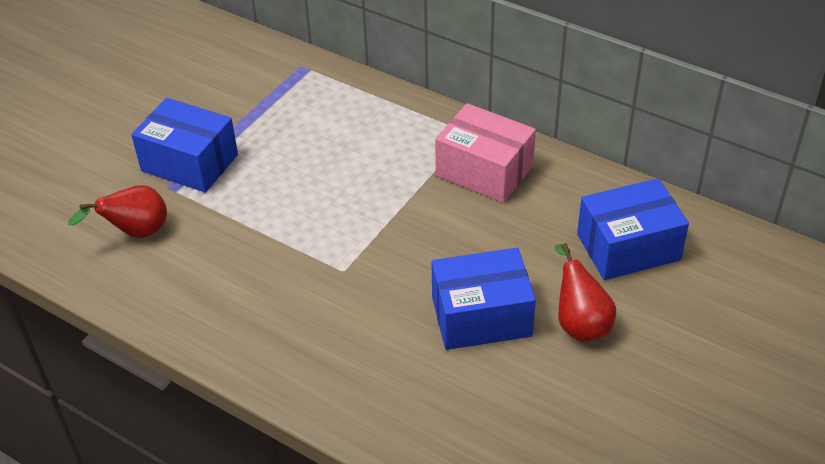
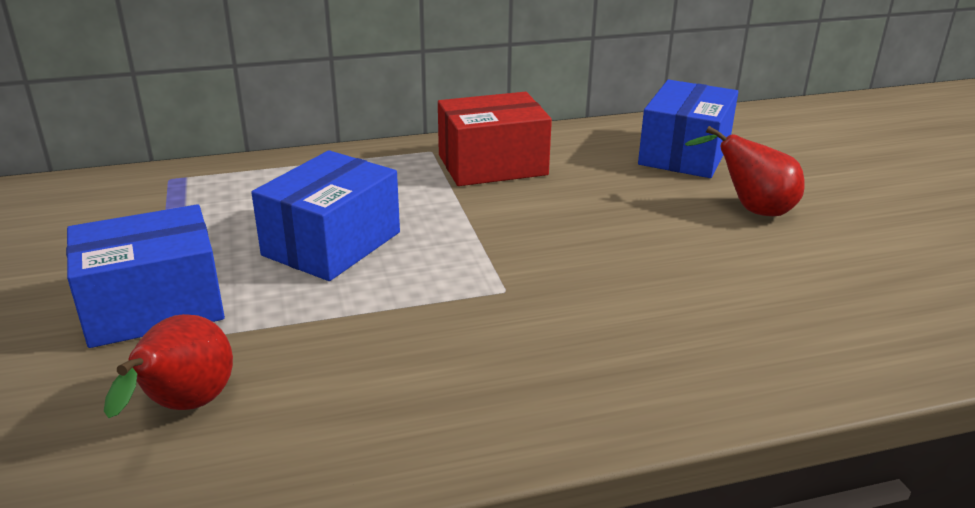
camera: 50 degrees left, 15 degrees down
(481, 316) = (682, 248): blue box -> blue box (332, 244)
(484, 171) = (492, 165): pink box -> red box

